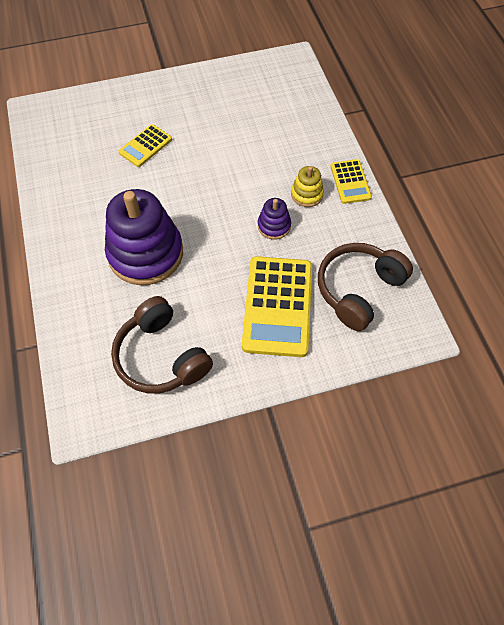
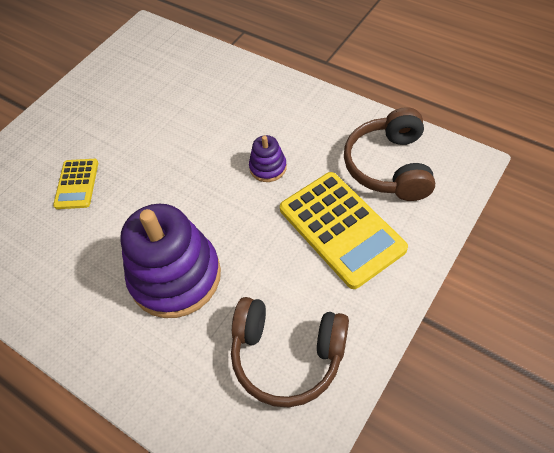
camera: 35 degrees left, 5 degrees down
(307, 194) = (268, 124): yellow stacking toy -> none
(350, 182) = (293, 90): yellow calculator -> none

